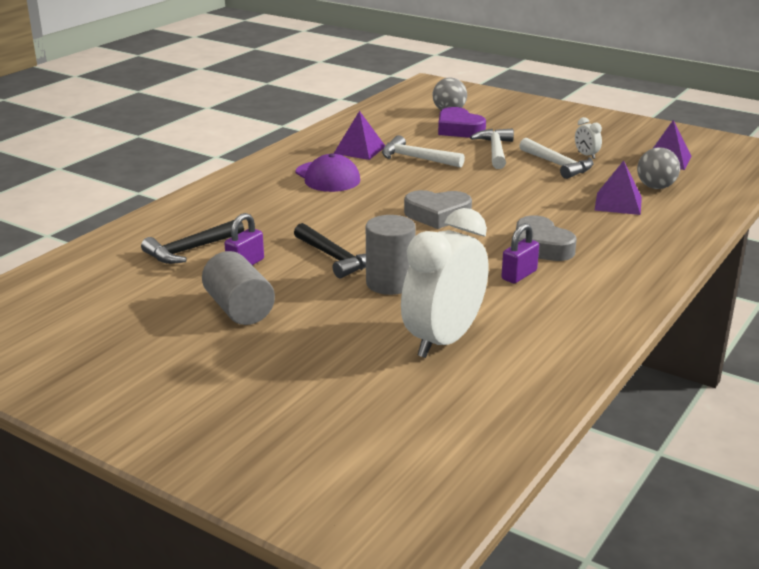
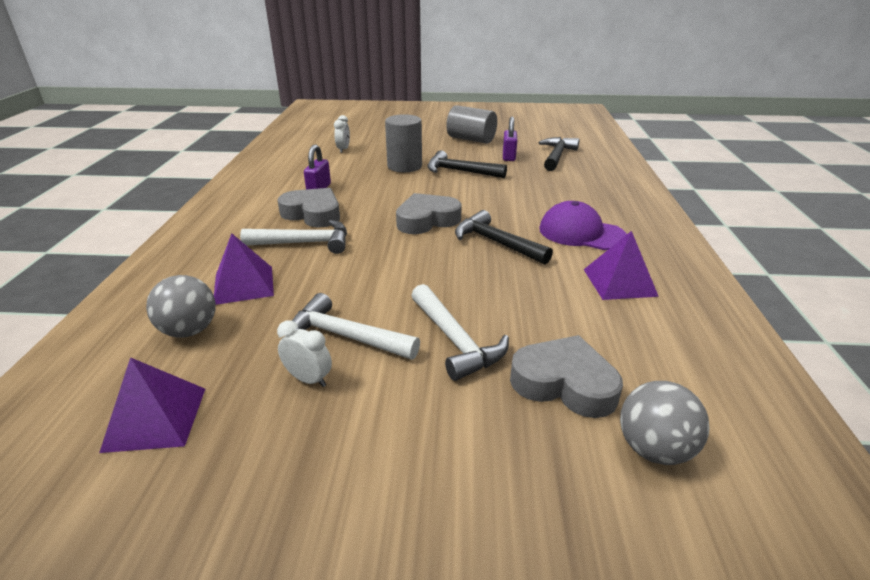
camera: 150 degrees right, 5 degrees up
(403, 186) = (496, 243): none -> black hammer
(417, 158) = (536, 288): white hammer -> white hammer (304, 243)
(443, 340) = (343, 149): white clock -> white clock, size x0.40
(459, 129) = (564, 383): purple heart -> grey heart

